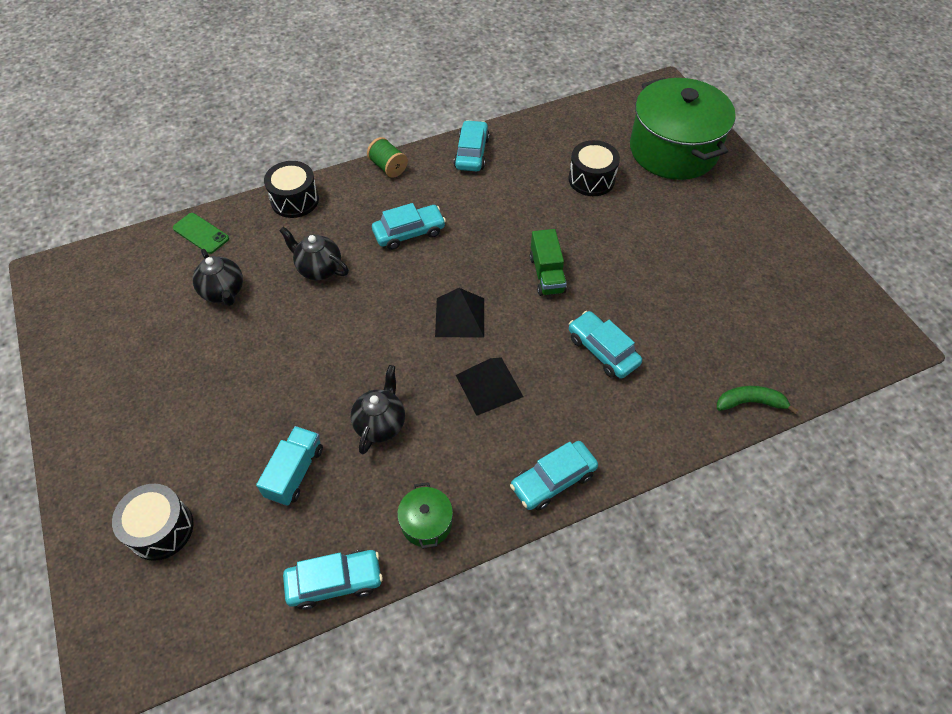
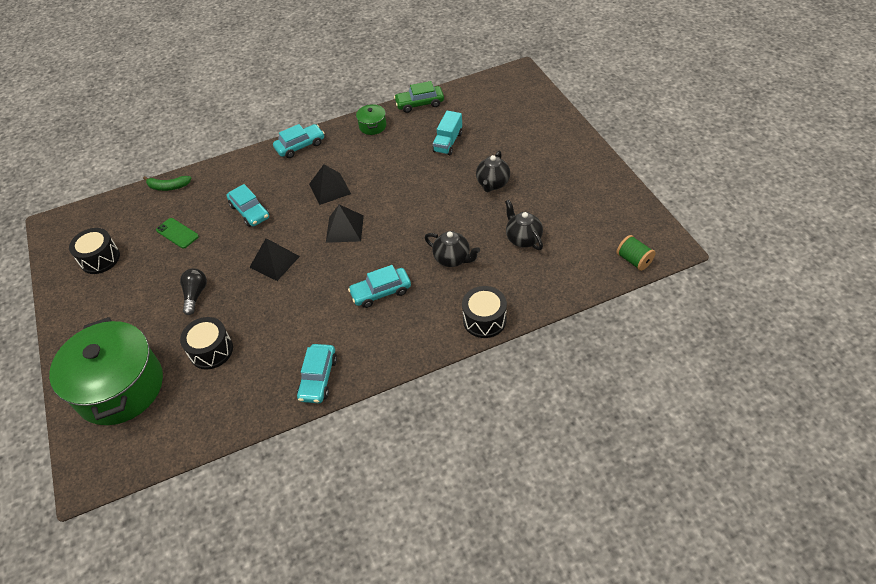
camera: 175 degrees left, 5 degrees down
(161, 529) = (516, 117): black drum -> black drum (100, 259)
(201, 233) = (559, 285): green phone -> green phone (177, 233)
(335, 582) = (419, 104): turquoise car -> green car
(380, 424) = (399, 166): black teapot -> black teapot (492, 184)
(388, 167) = (400, 359): green spool -> green spool (634, 260)
(547, 274) = (274, 261): green truck -> black pyramid
(634, 237) = (195, 295): none -> black light bulb

